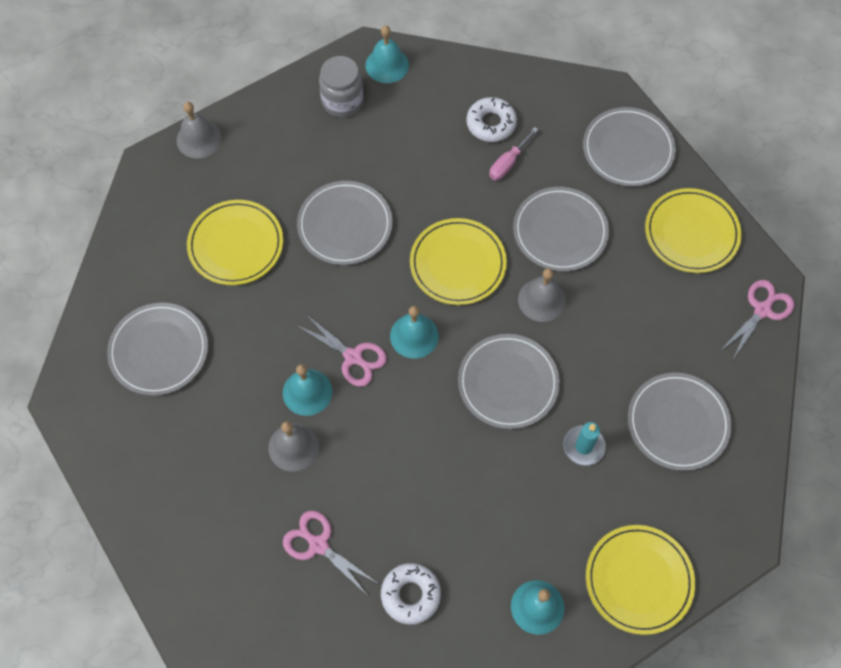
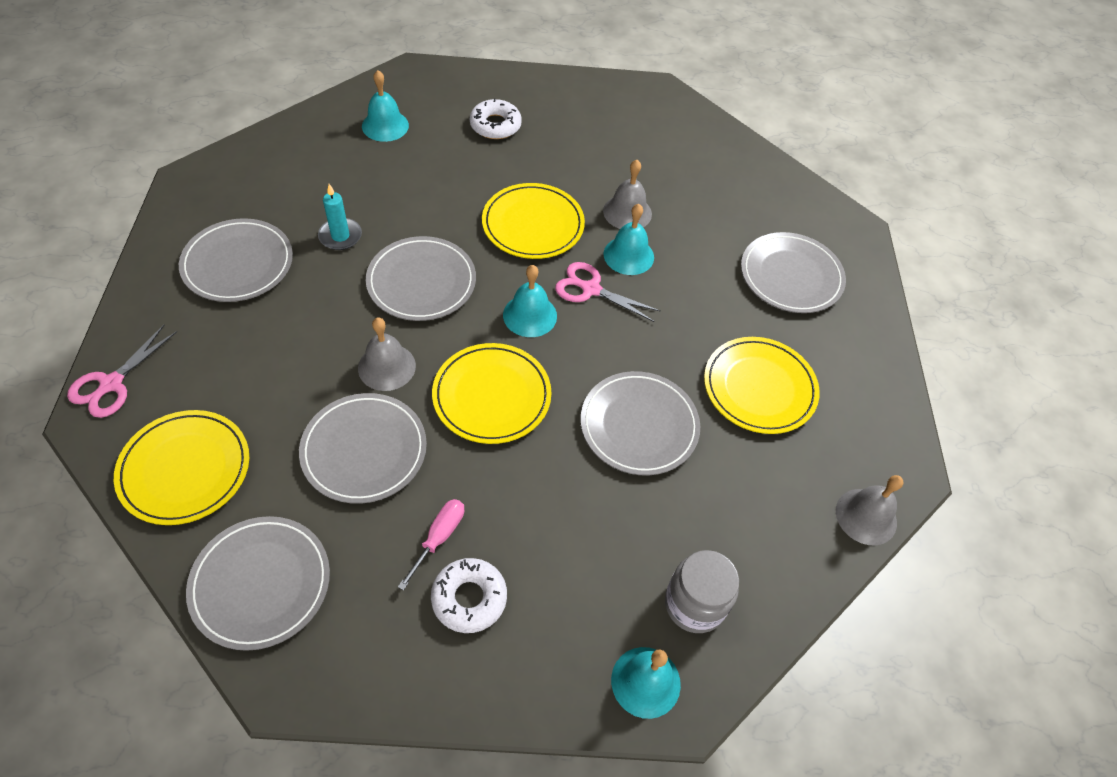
camera: 165 degrees right, 10 degrees down
(318, 545) = (582, 149): pink scissors -> none
(639, 580) = (293, 147): yellow plate -> yellow plate (533, 224)

